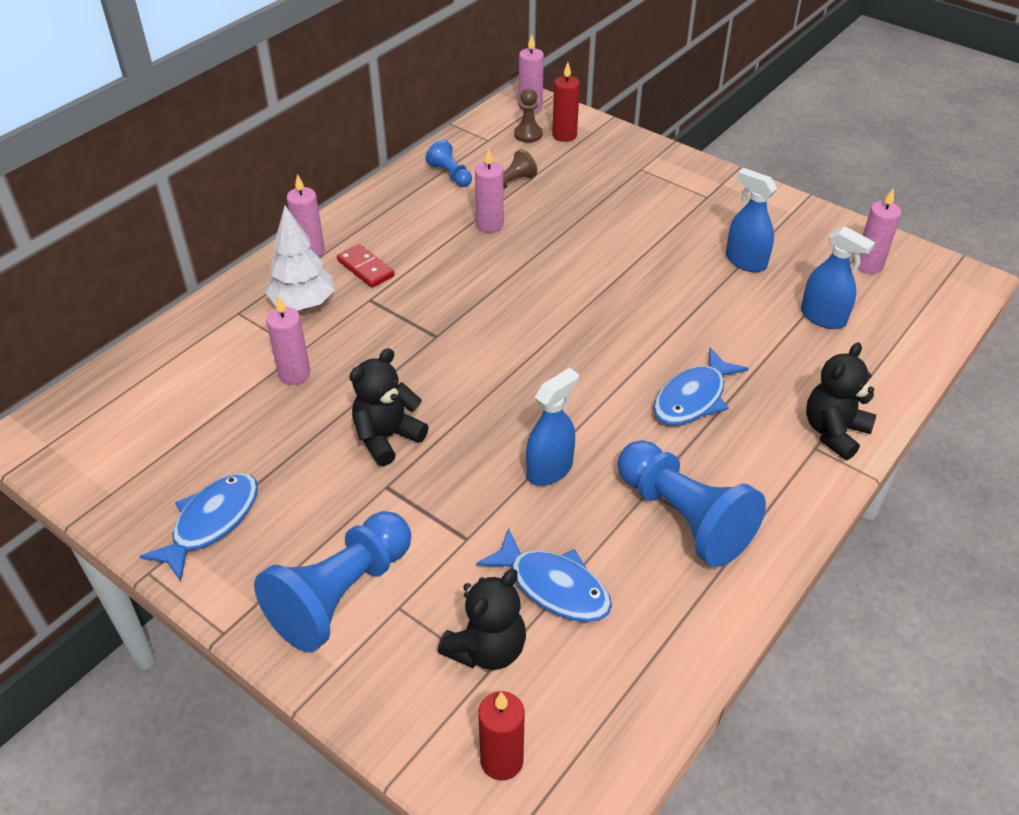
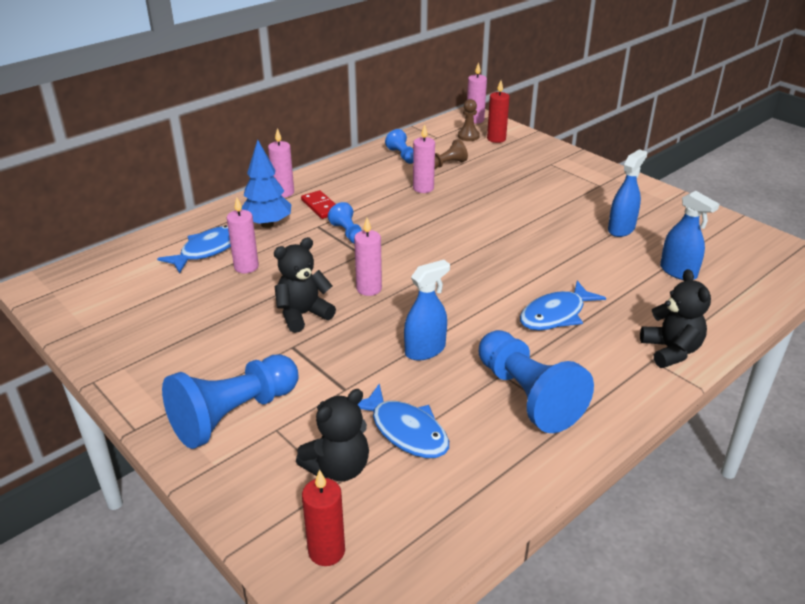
camera: 10 degrees right, 10 degrees down
(211, 522) = (151, 354): blue fish -> blue fish (207, 250)
(303, 304) = (267, 224): white tree -> blue tree
(411, 306) = (348, 233): none -> blue pawn
(745, 261) = (621, 229): blue spray bottle -> blue spray bottle turned 75 degrees clockwise
(834, 432) = (671, 351): black teddy bear -> black teddy bear turned 120 degrees clockwise
(868, 265) = (724, 241): pink candle -> pink candle (369, 289)

